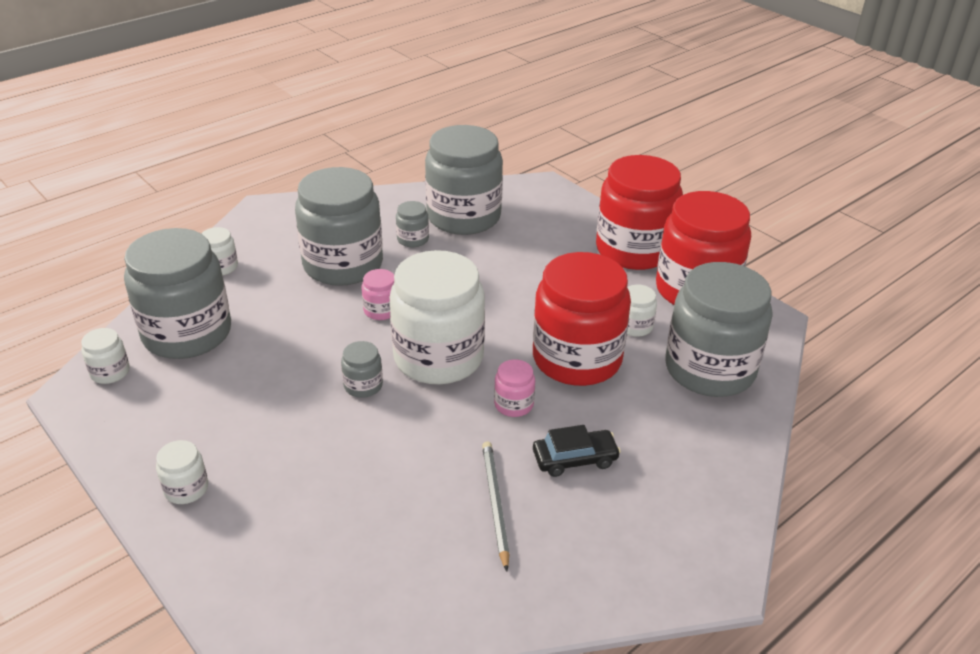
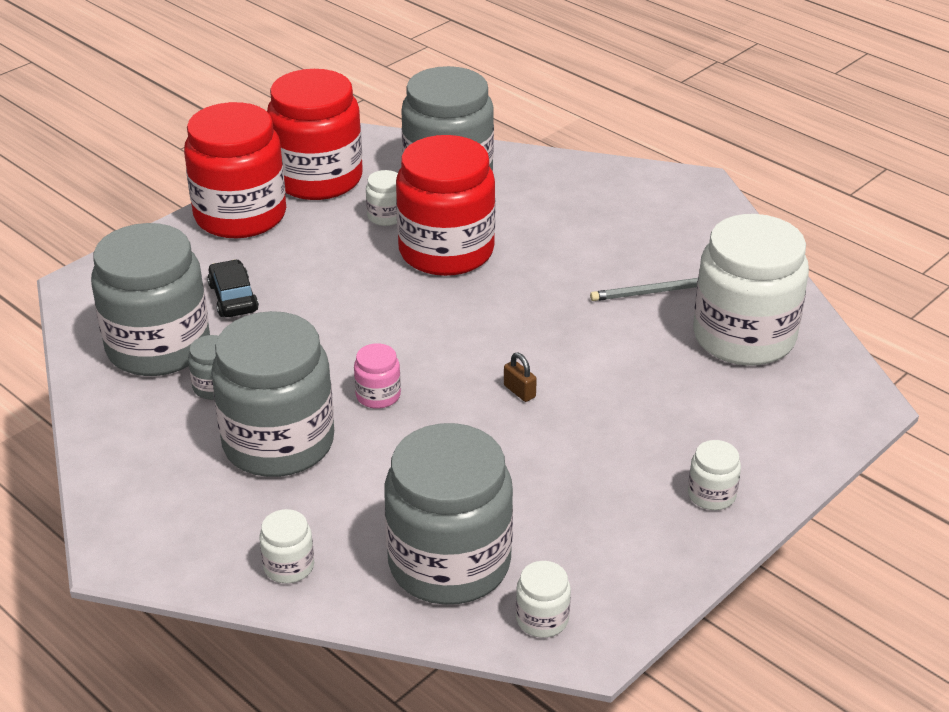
camera: 95 degrees left, 0 degrees up
(363, 386) = (519, 391): grey jar -> brown padlock
(438, 357) = (460, 342): white jar -> white jar (743, 337)
(513, 404) = (525, 287): pink jar -> none
(575, 459) = (591, 250): black car -> black car (233, 298)

